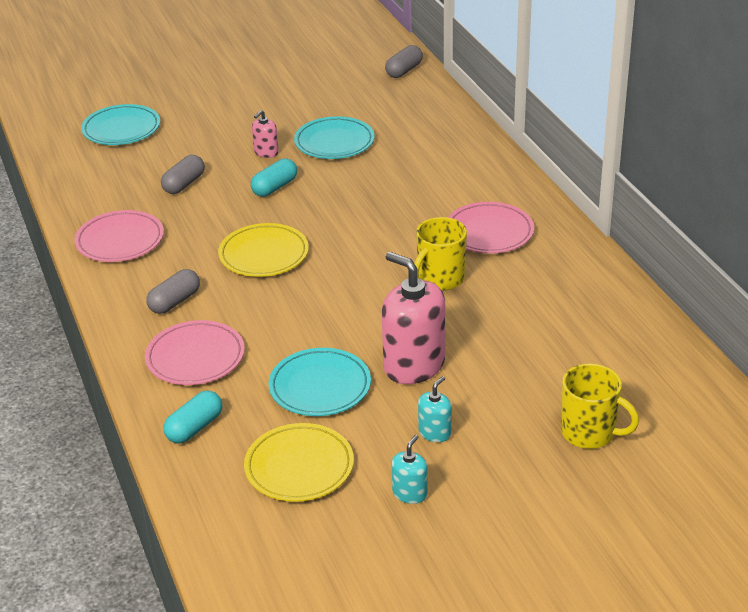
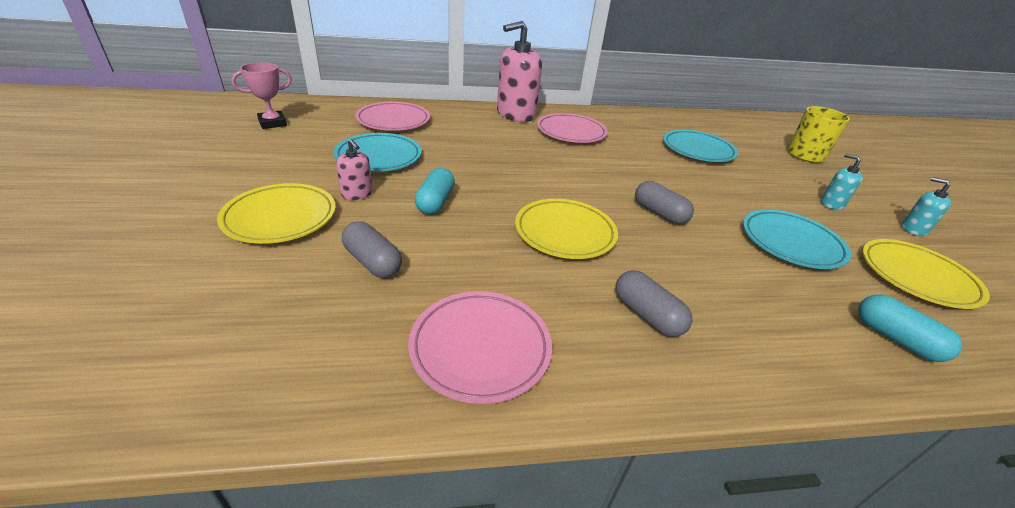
camera: 80 degrees left, 0 degrees up
(121, 129) = (144, 297): turquoise plate -> turquoise plate (698, 150)
(195, 357) = (762, 316): pink plate -> pink plate (393, 120)
(216, 136) = (280, 218): none -> yellow plate
(275, 187) = (435, 202): turquoise capsule -> turquoise capsule turned 45 degrees clockwise
(360, 78) = (272, 123): none -> pink trophy
(404, 71) = (290, 106): grey capsule -> grey capsule (659, 213)
(414, 365) = (748, 194): pink soap dispenser -> pink soap dispenser (515, 114)
(440, 279) = (629, 161): yellow mug -> none

